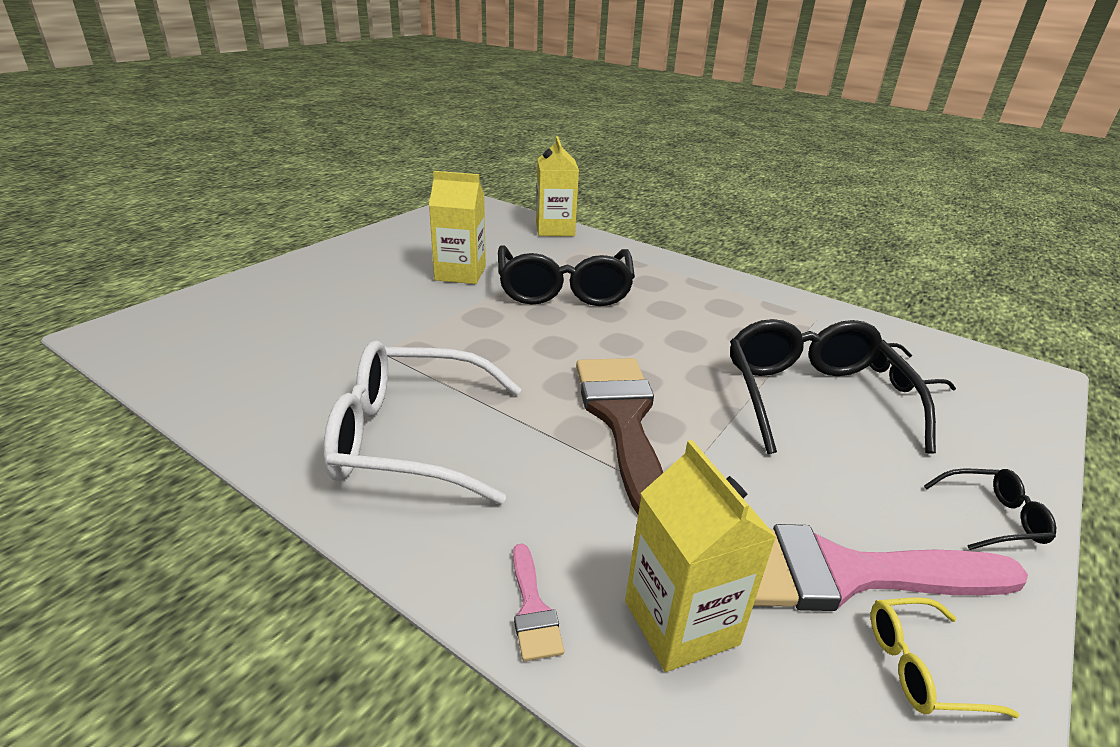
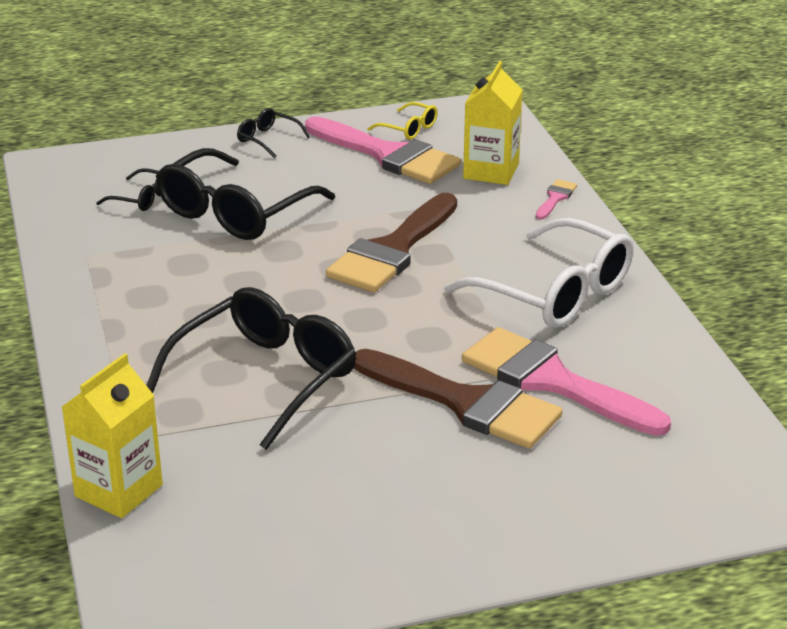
camera: 140 degrees left, 0 degrees up
(352, 353) = (552, 381): none -> pink brush
(411, 318) = (465, 403): none -> brown brush
(460, 273) = (349, 450): yellow carton -> none

